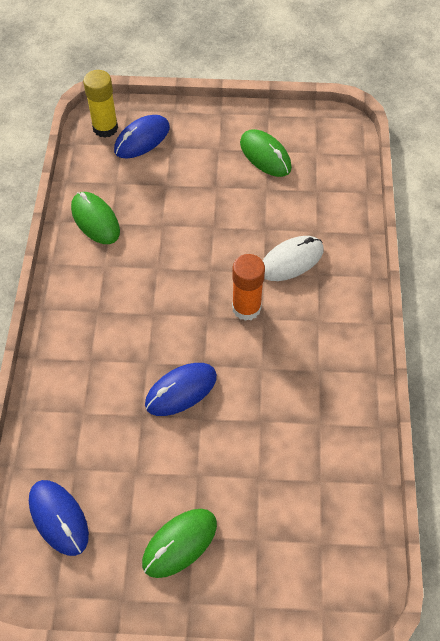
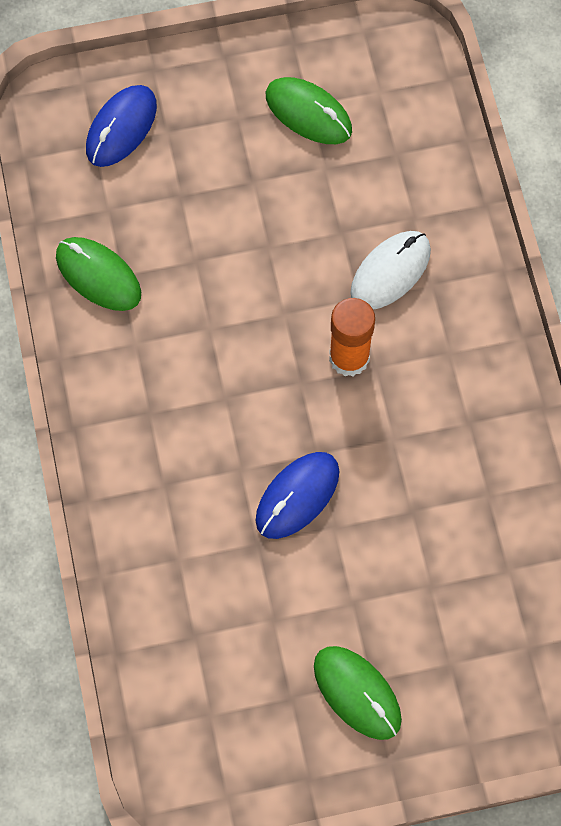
camera: 15 degrees left, 10 degrees up
(58, 518) = (196, 702): blue mouse -> none
(105, 128) = (60, 121): yellow glue stick -> none
(179, 543) = (357, 693): green mouse -> green mouse turned 75 degrees counterclockwise

